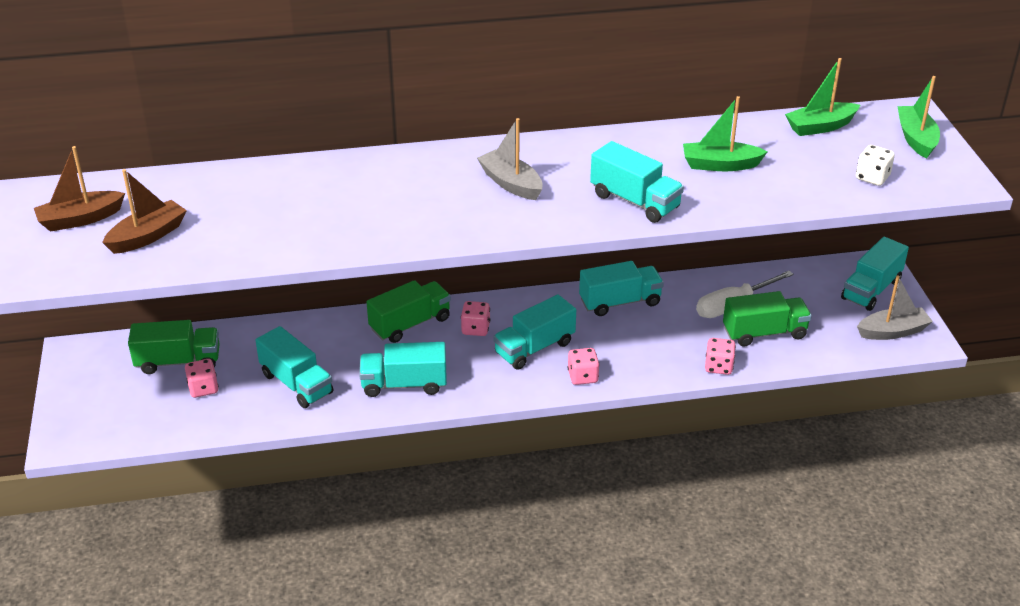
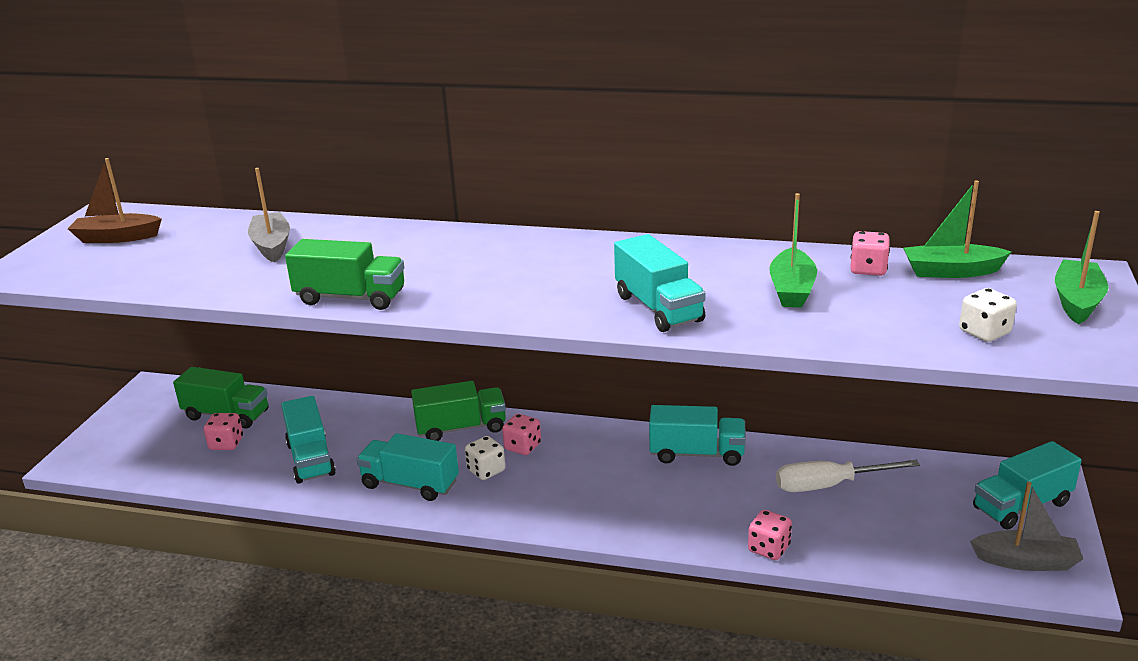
camera: 25 degrees right, 10 degrees down
(148, 236) = (154, 259): brown boat -> none
(460, 357) = (486, 470): none -> white dice
(511, 183) = (537, 271): grey boat -> grey boat (272, 246)
(534, 348) = (570, 479): turquoise truck -> none
(582, 377) = (601, 521): pink dice -> pink dice (868, 269)
(720, 165) = (792, 290): green boat -> green boat turned 105 degrees counterclockwise
(764, 333) = (850, 524): green truck -> green truck (351, 298)

